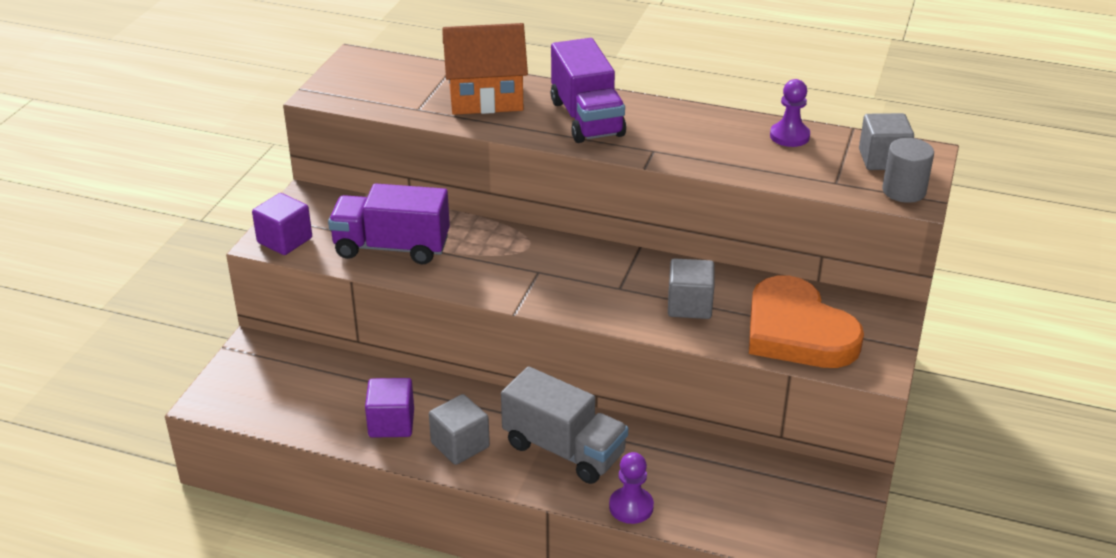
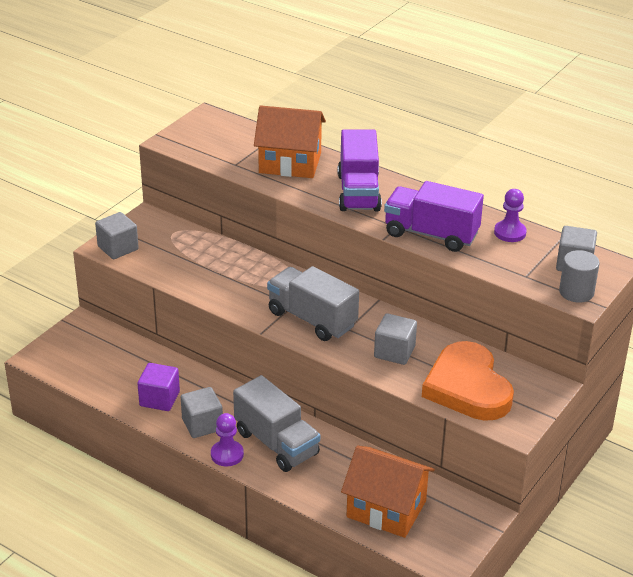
camera: 15 degrees right, 0 degrees up
(285, 240) = (118, 248): purple cube -> grey cube
(392, 247) = (192, 267): purple truck -> purple truck (431, 234)
(570, 284) = (312, 319): none -> grey truck
(631, 507) = (307, 494): purple pawn -> purple pawn (227, 454)
(735, 504) = (386, 509): none -> orange house

